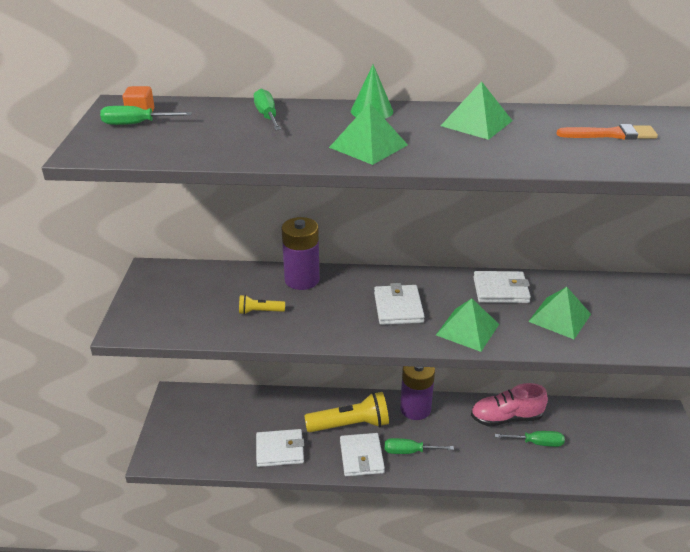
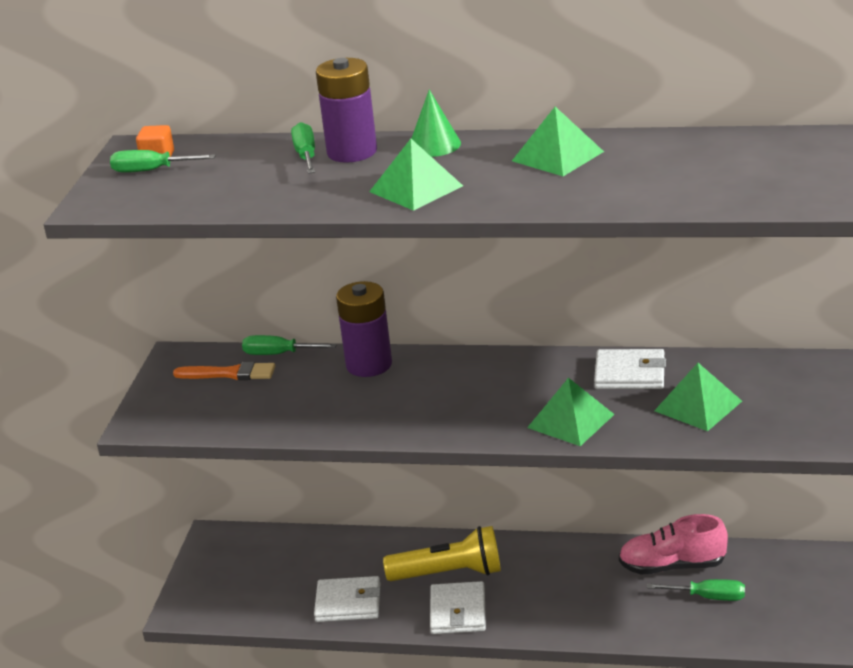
camera: 10 degrees right, 5 degrees down
(259, 311) = (308, 403): yellow flashlight -> none
(398, 307) = (487, 396): white wallet -> none
(409, 451) = (525, 606): green screwdriver -> green screwdriver (278, 354)
(415, 409) = (544, 554): purple battery -> purple battery (352, 152)
(611, 134) = (718, 165): orange brush -> orange brush (230, 373)

